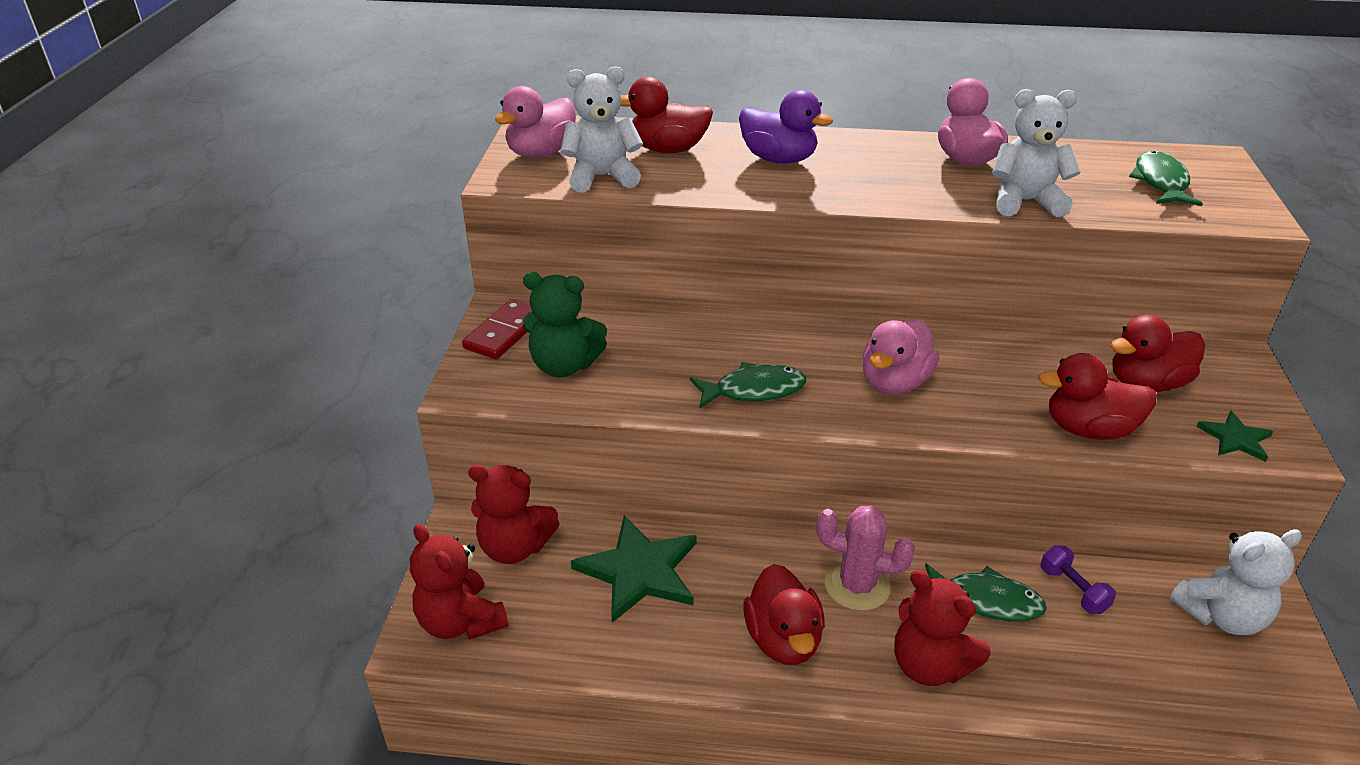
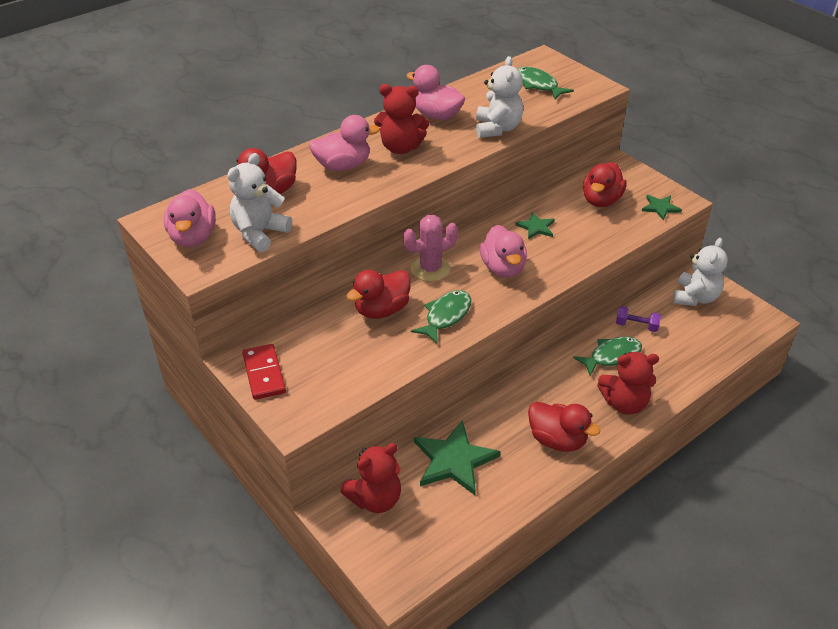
camera: 45 degrees left, 5 degrees up
(461, 621) = (402, 558): red teddy bear -> red teddy bear (401, 148)
(564, 365) = (329, 369): green teddy bear -> none
(778, 159) = (343, 165): purple duck -> pink duck
(857, 586) = (556, 390): pink cactus -> pink cactus (430, 269)
(1003, 365) = (536, 227): none -> green star
(1025, 202) = (497, 129): white teddy bear -> white teddy bear turned 135 degrees clockwise
(1089, 429) = (606, 239): red duck -> red duck (382, 310)

